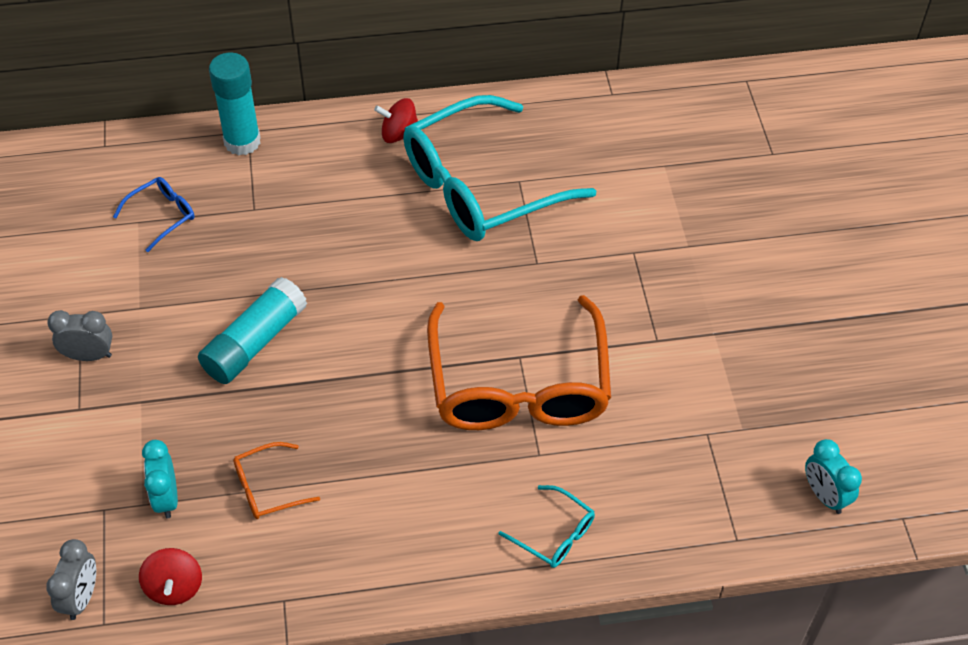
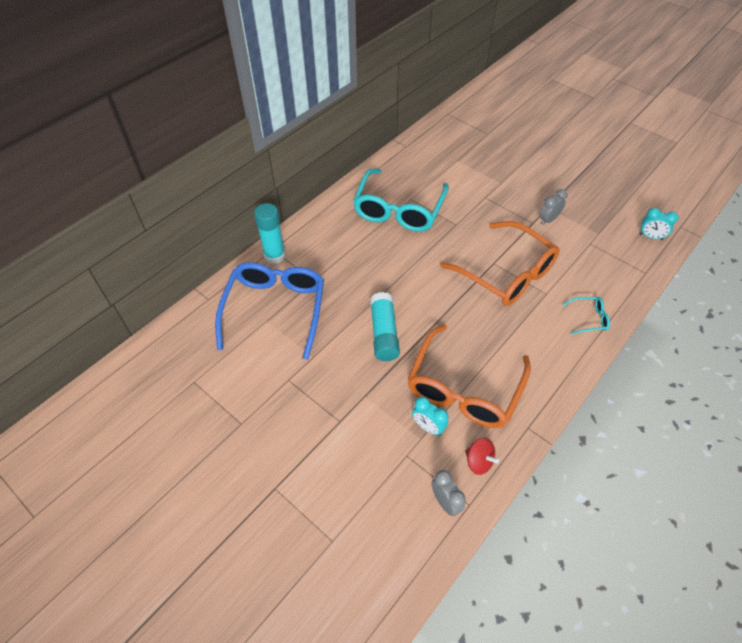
camera: 40 degrees left, 0 degrees up
(89, 355) = (315, 394): grey clock -> grey clock (548, 220)
(162, 216) = (275, 310): blue glasses -> blue glasses, size x2.42
(268, 488) = (464, 387): orange glasses -> orange glasses, size x2.42
(399, 134) = (341, 210): red spinning top -> none

